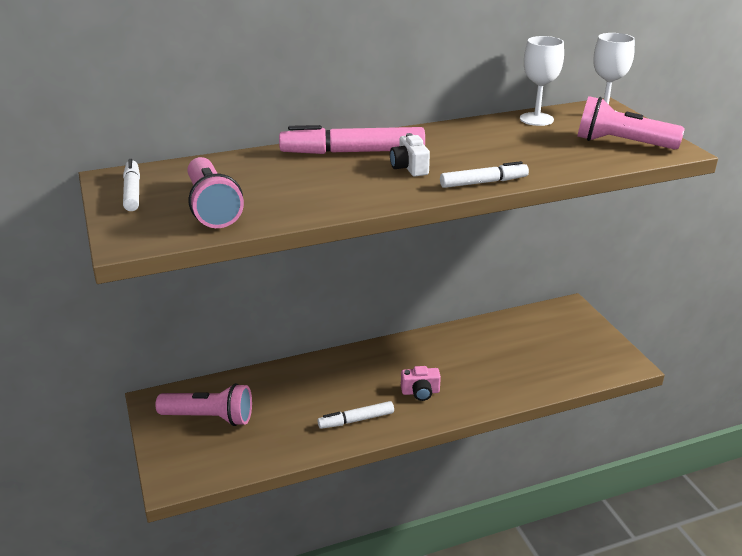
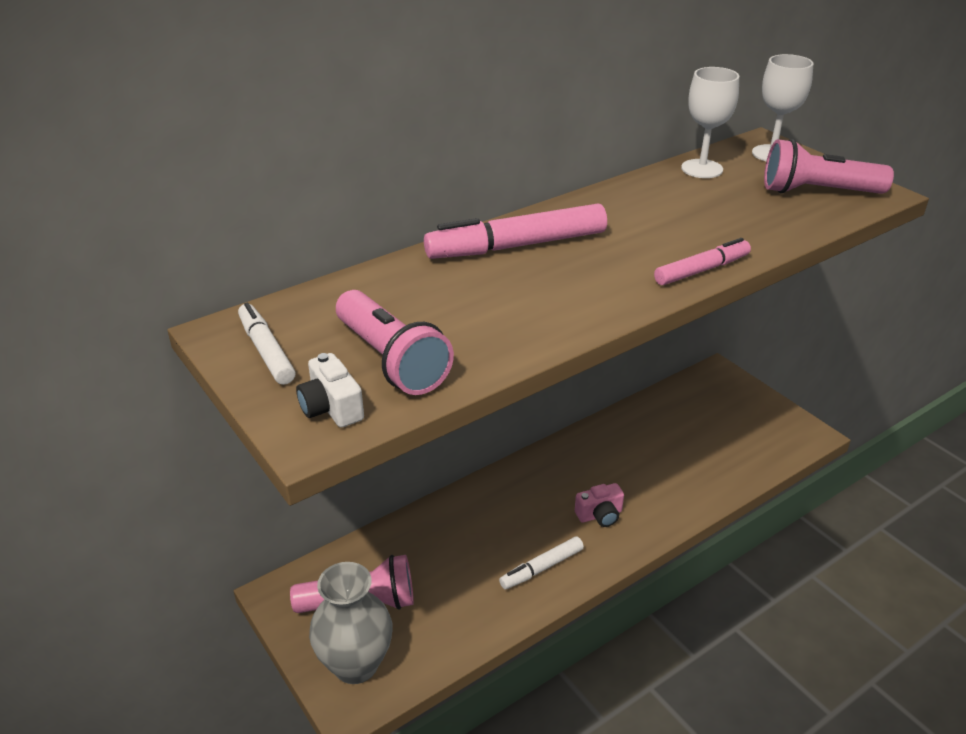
camera: 15 degrees left, 5 degrees up
(187, 457) = (355, 664): none -> grey vase
(409, 168) = (601, 260): white camera -> white camera (331, 408)
(483, 182) = (702, 270): white marker -> pink marker

